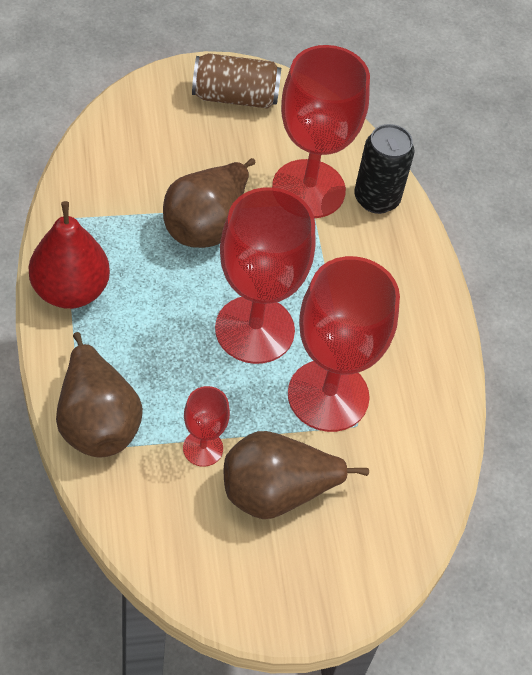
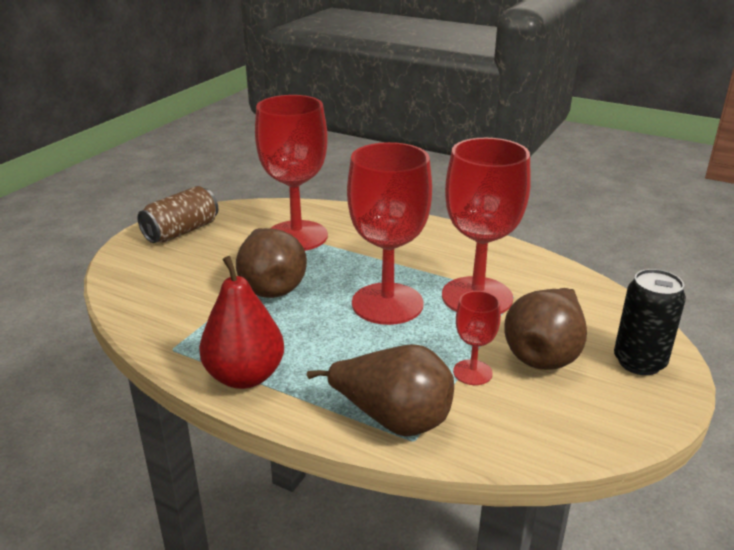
camera: 45 degrees left, 25 degrees down
(376, 199) = (337, 217): black can -> black can (639, 362)

